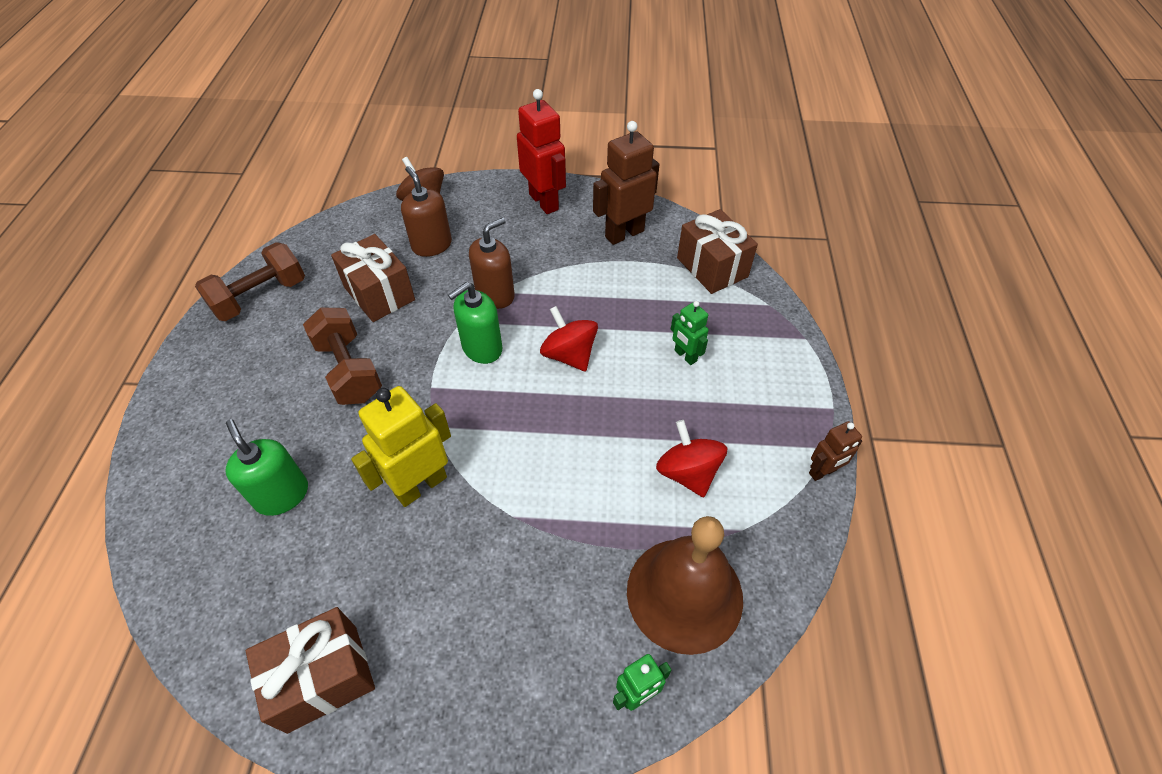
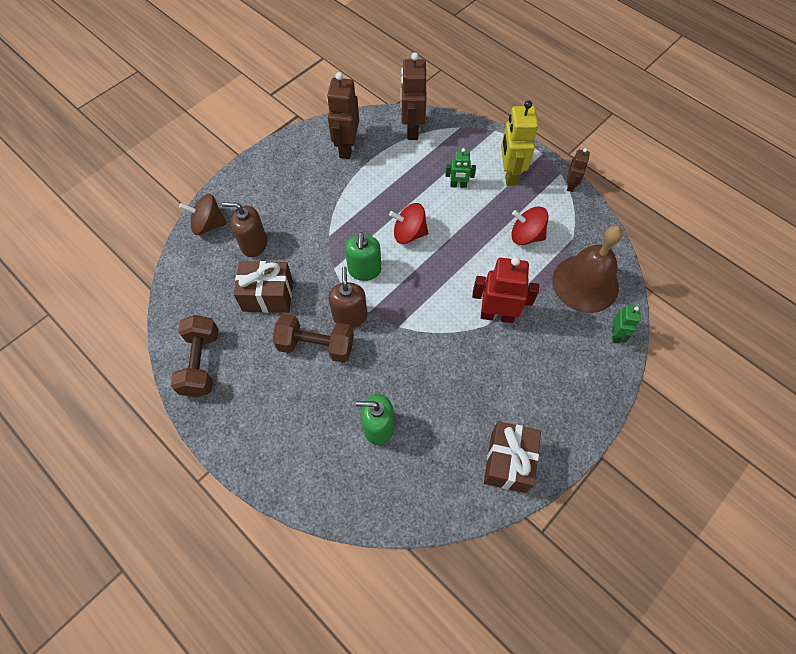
camera: 50 degrees left, 10 degrees up
(420, 485) = (432, 355): yellow robot -> yellow robot (509, 174)
(495, 295) = (330, 238): brown soap dispenser -> brown soap dispenser (350, 316)
(544, 202) = (278, 165): red robot -> red robot (497, 315)
(712, 267) = (412, 129): brown gift -> brown robot

